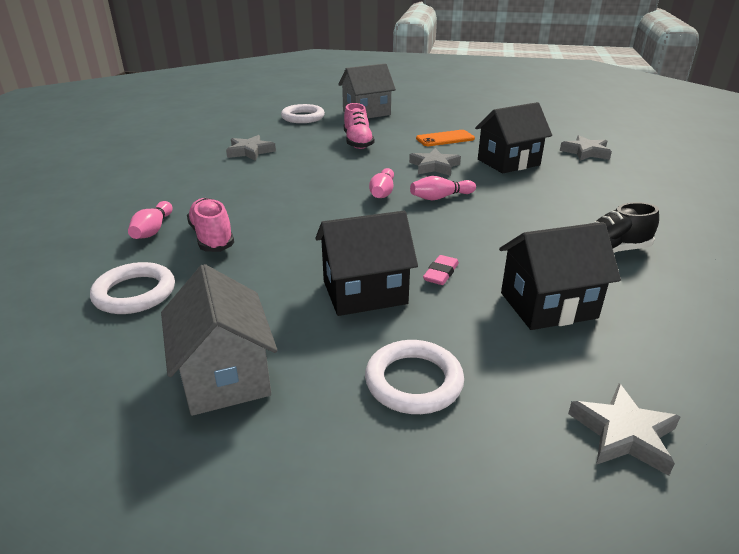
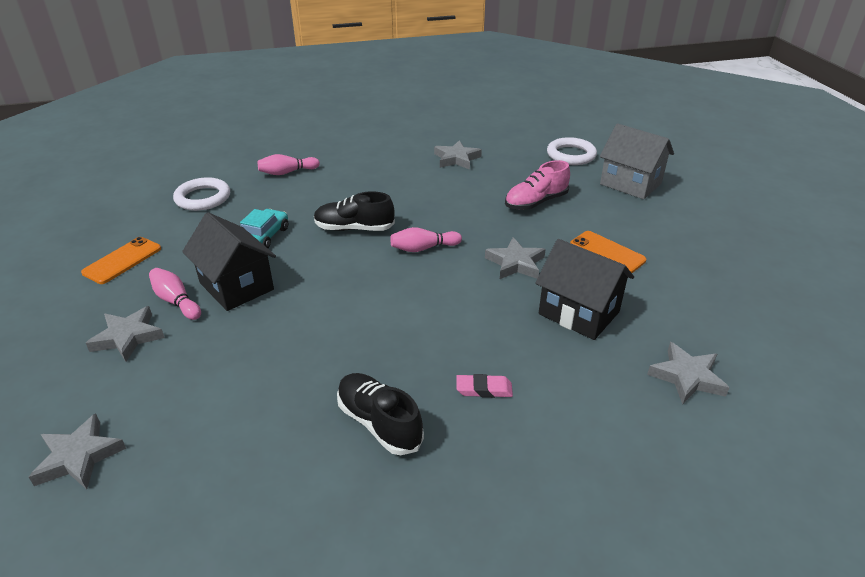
camera: 65 degrees right, 5 degrees up
(212, 237) = (288, 197): pink shoe -> none
(225, 376) = (122, 260): grey house -> orange phone
(279, 263) = (264, 236): none -> turquoise car
(318, 214) = (354, 228): none -> black shoe
(413, 381) = (128, 337): white ring -> grey star
(440, 197) = (437, 284): pink bowling pin -> pink bowling pin (176, 301)
(441, 273) = (282, 317): pink eraser -> pink eraser (484, 389)
(548, 305) = (251, 391): black house -> none

